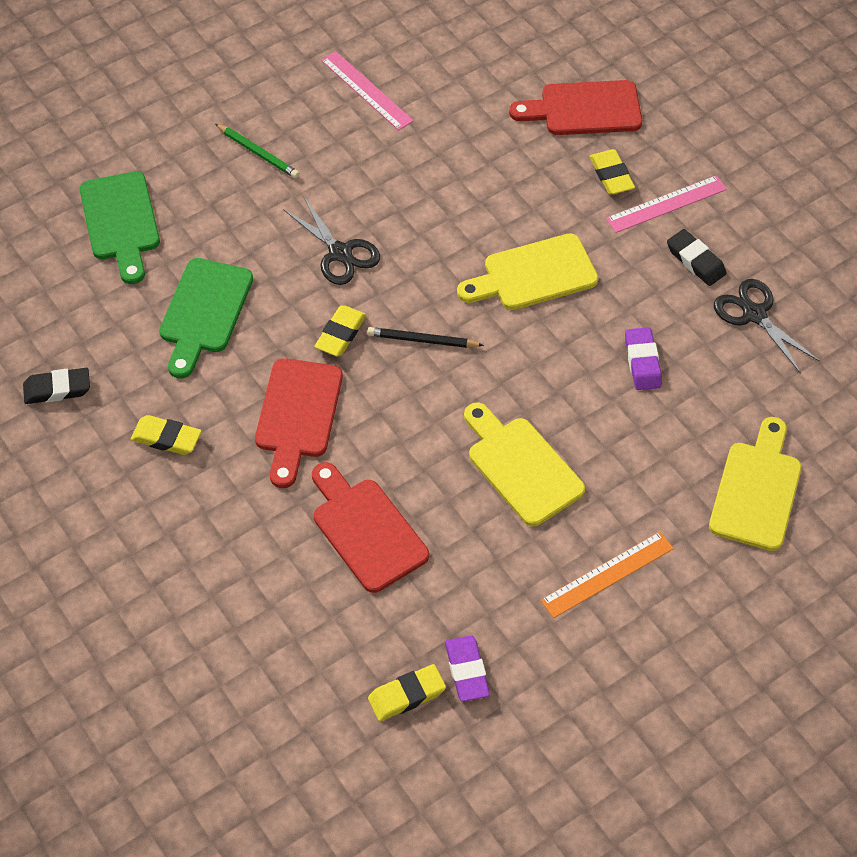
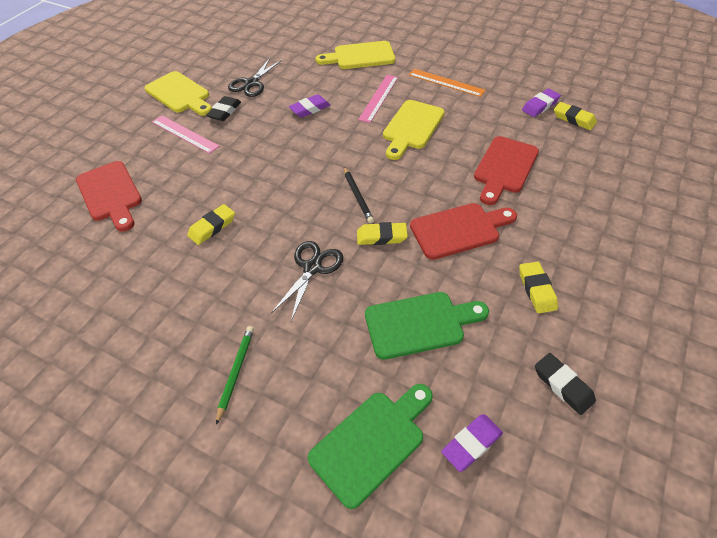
camera: 115 degrees left, 5 degrees down
(65, 289) = (471, 443): none -> purple eraser
(366, 90) = (129, 327): pink ruler -> pink ruler (378, 98)
(533, 274) = (273, 168): yellow cutting board -> yellow cutting board (179, 94)
(611, 175) = (170, 162): yellow eraser -> yellow eraser (212, 227)

